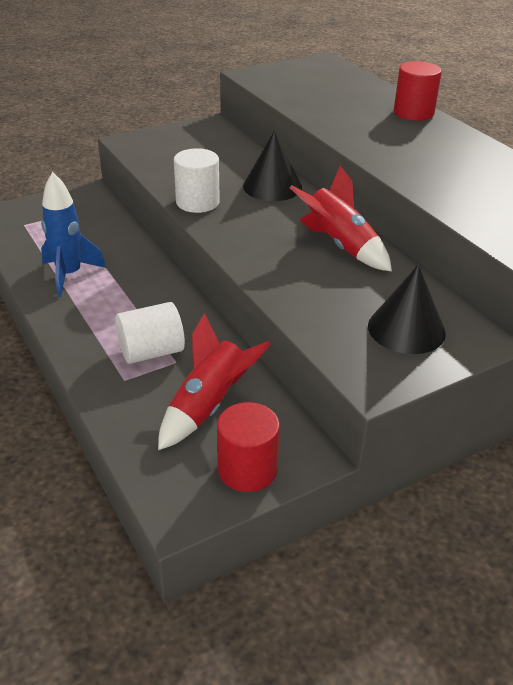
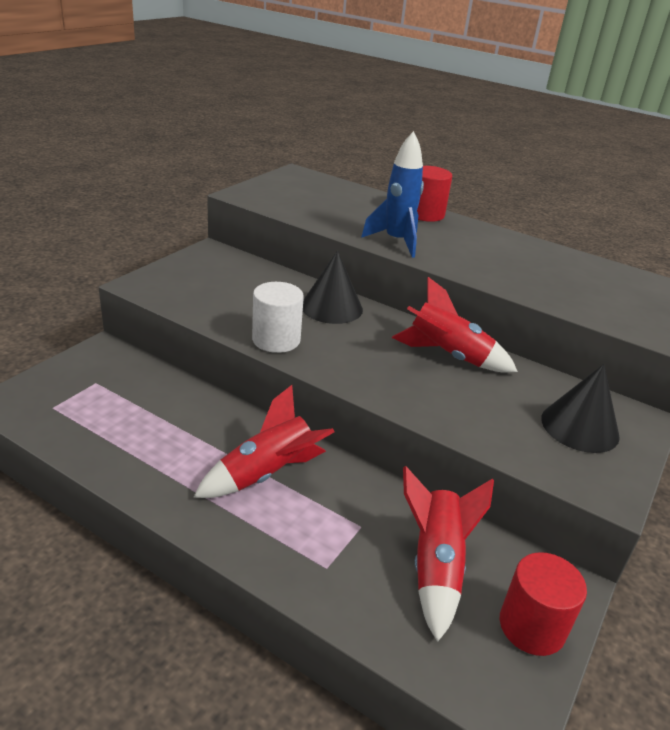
camera: 30 degrees left, 5 degrees down
(69, 275) = (160, 457): blue rocket -> blue rocket (396, 242)
(136, 307) = (267, 474): none -> red rocket
(151, 352) = (327, 523): white cylinder -> none

